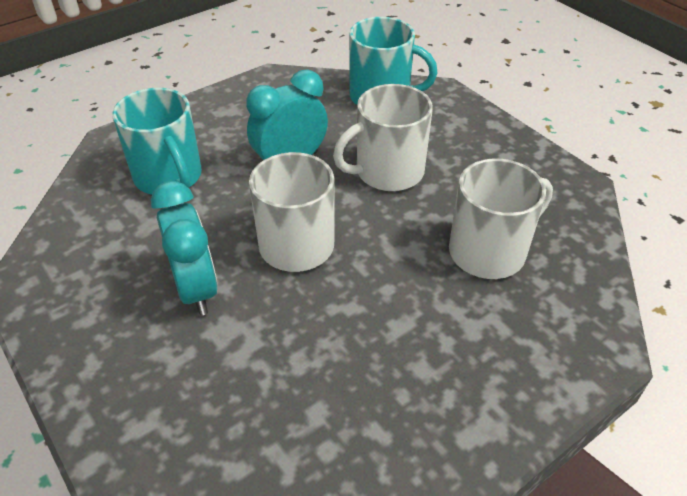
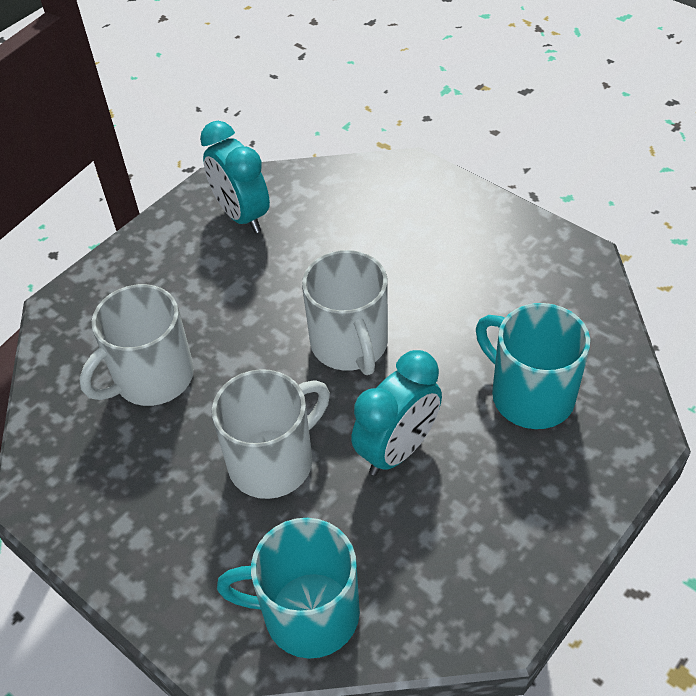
camera: 170 degrees right, 5 degrees up
(196, 289) = (424, 282): turquoise clock -> turquoise clock (242, 215)

